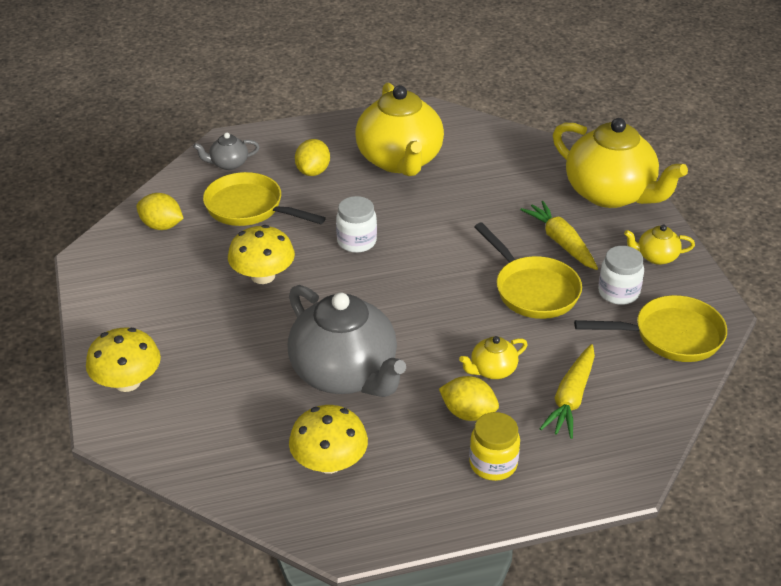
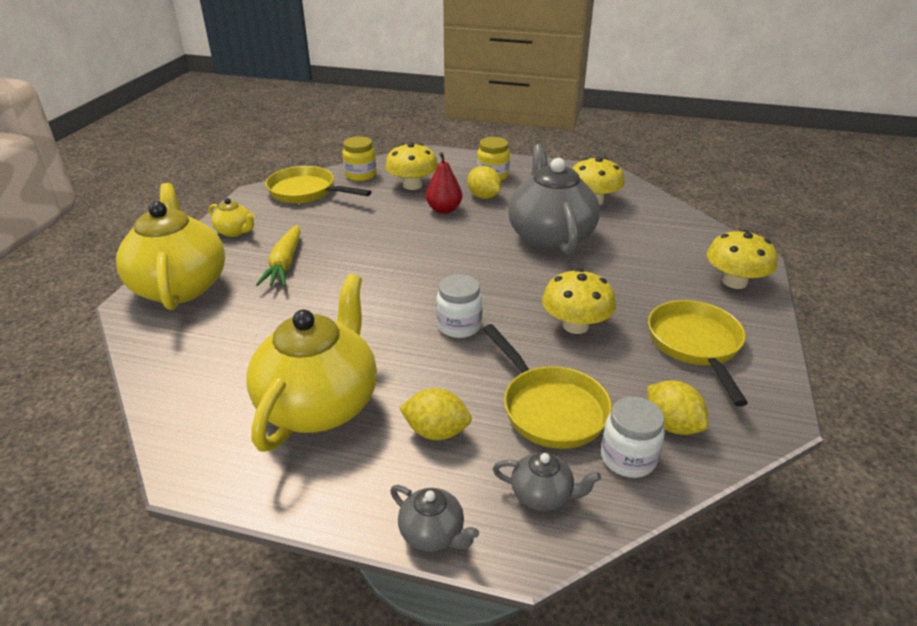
camera: 150 degrees left, 5 degrees down
(277, 131) = (433, 534): none -> grey teapot
(313, 171) = (436, 432): yellow lemon -> yellow lemon turned 60 degrees clockwise
(492, 370) = (444, 210): yellow teapot -> red pear
(532, 290) = (355, 241): yellow pan -> yellow pan (696, 345)
(571, 398) = (412, 185): yellow carrot -> yellow mushroom
(618, 292) = (299, 221): white jar -> white jar (628, 458)
(652, 392) = (360, 175): none -> yellow jar

